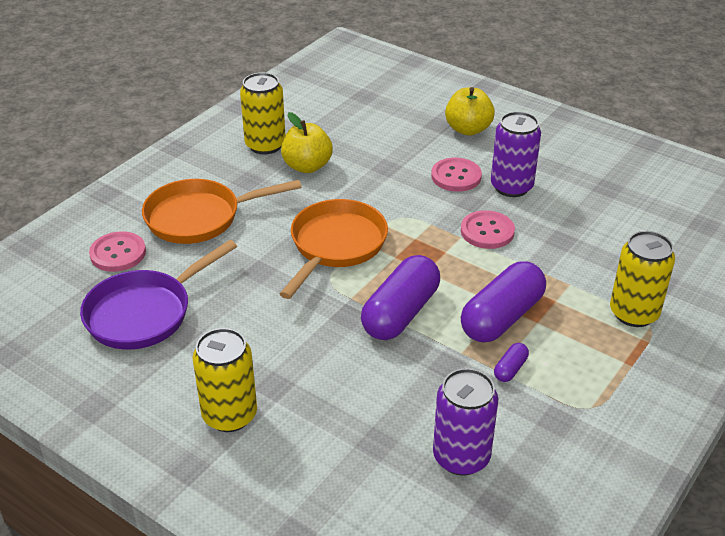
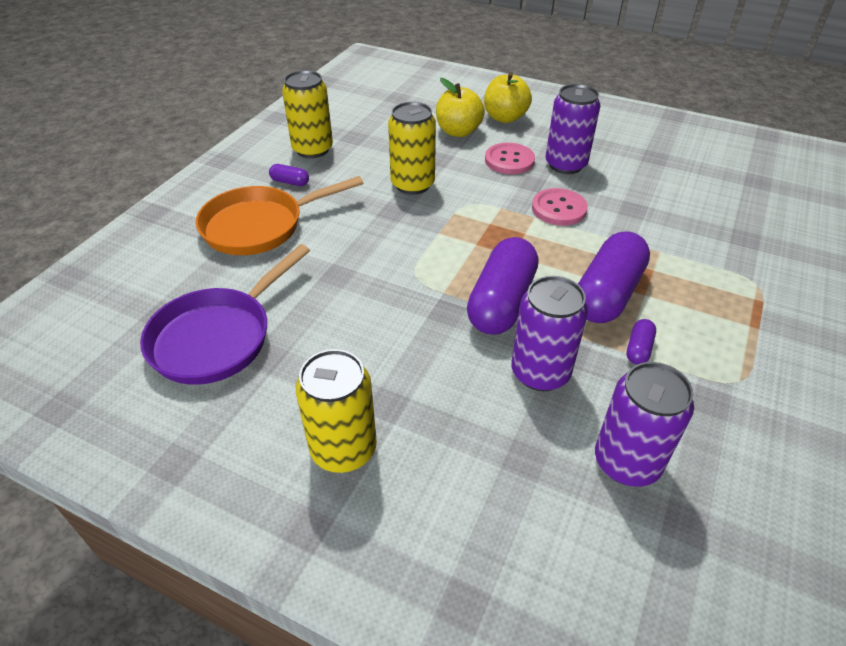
camera: 10 degrees left, 5 degrees up
(118, 253) = (176, 274): pink button -> none
(236, 177) = (290, 182): none -> purple capsule
(307, 166) = (360, 165): yellow apple -> yellow apple (458, 131)
(335, 246) = (411, 239): orange pan -> none
(414, 377) = (540, 372): none -> purple can
(634, 313) = (735, 273): yellow can -> yellow can (412, 184)

